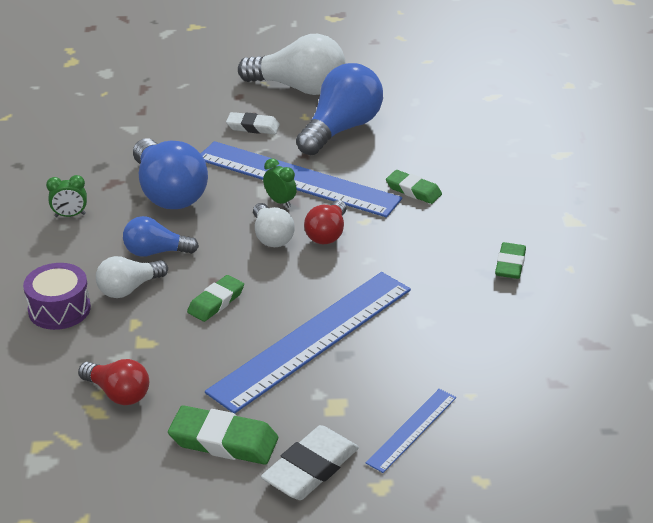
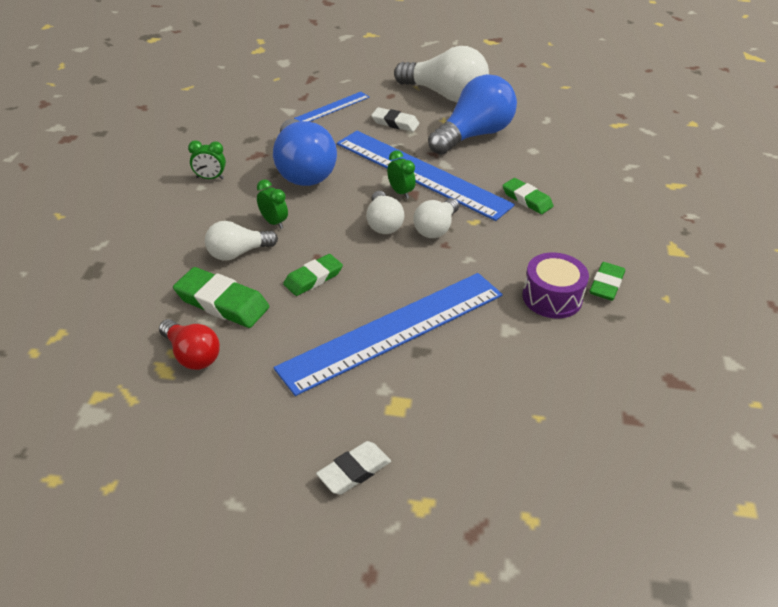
camera: 10 degrees right, 5 degrees up
(59, 309) = (168, 263): purple drum -> purple drum (552, 297)
(156, 252) = (273, 222): blue light bulb -> green clock
(223, 441) = (275, 424): green eraser -> green eraser (222, 303)
(311, 468) = (354, 471): white eraser -> white eraser, size x0.67
(327, 234) = (436, 228): red light bulb -> white light bulb
(412, 430) = (469, 446): blue ruler -> blue ruler (332, 108)

